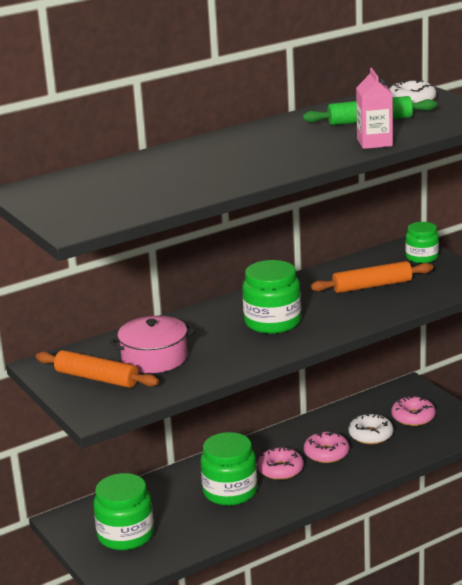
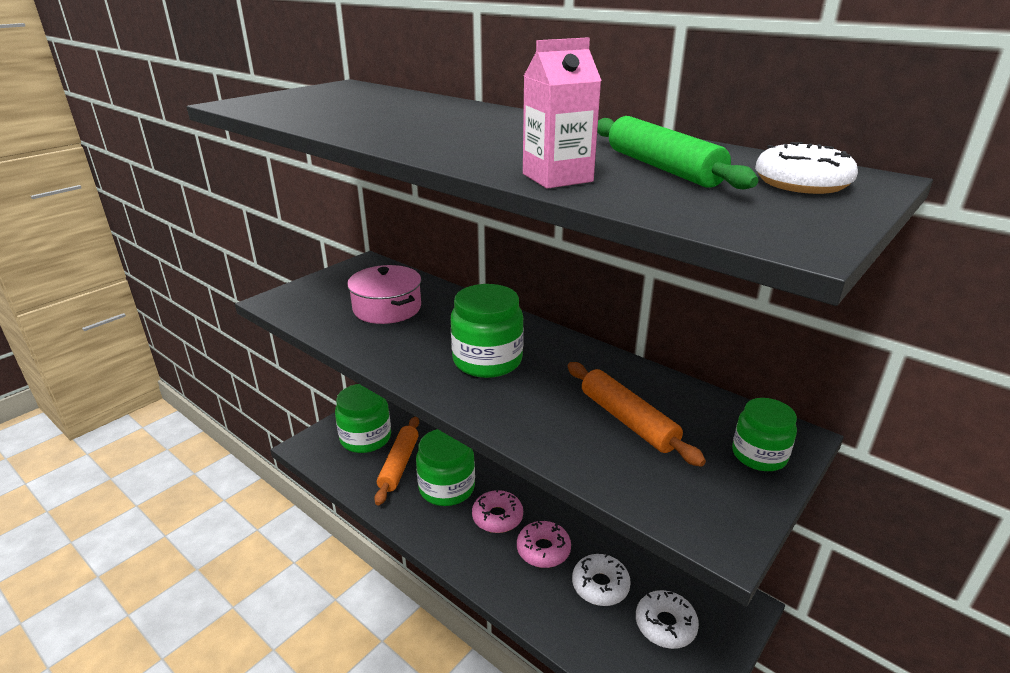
camera: 70 degrees right, 5 degrees up
(97, 378) = (343, 289): orange rolling pin -> orange rolling pin (399, 464)
(413, 417) = (665, 625): pink donut -> white donut

